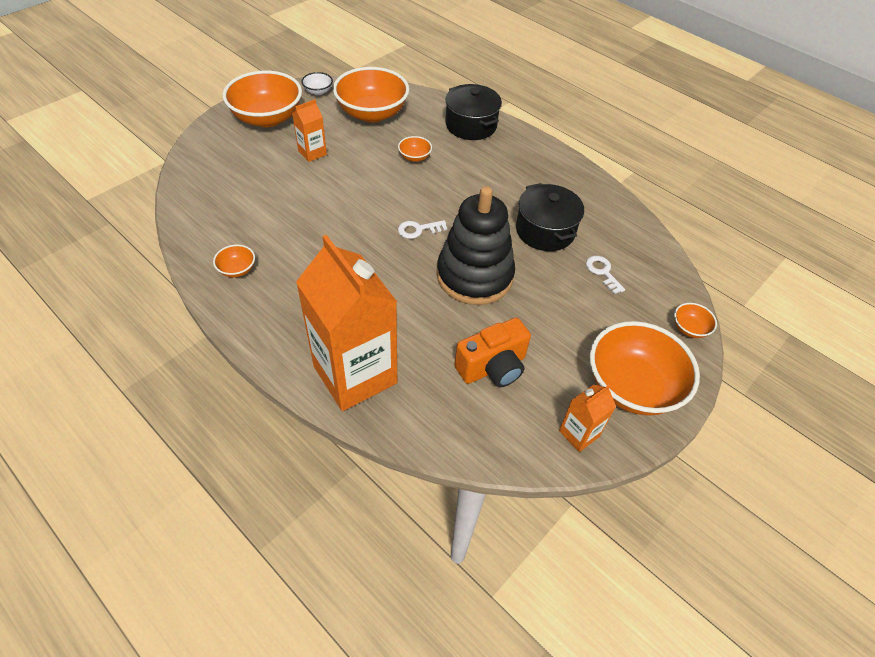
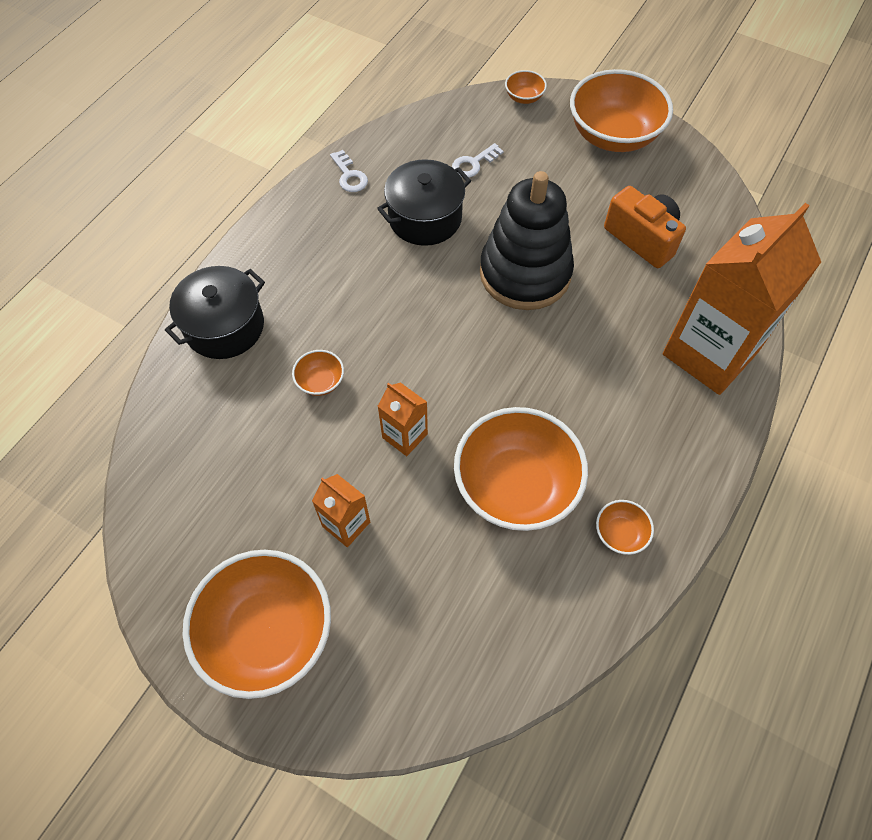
camera: 100 degrees left, 10 degrees up
(318, 91) = (168, 574): white bowl -> none
(372, 113) = (220, 467): orange bowl -> orange bowl (516, 486)
(418, 230) = (469, 344): white key -> white key (349, 176)
(579, 433) = (683, 168): orange carton -> orange carton (405, 436)

